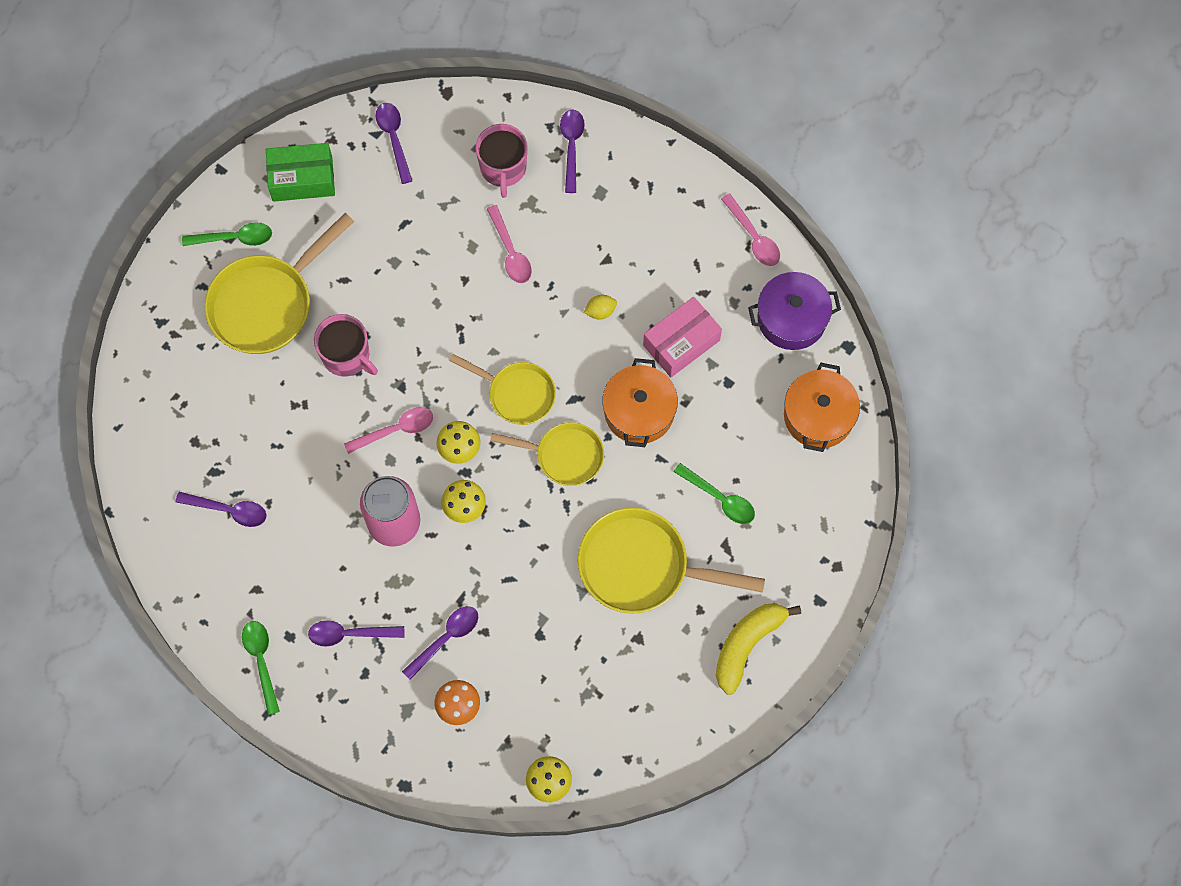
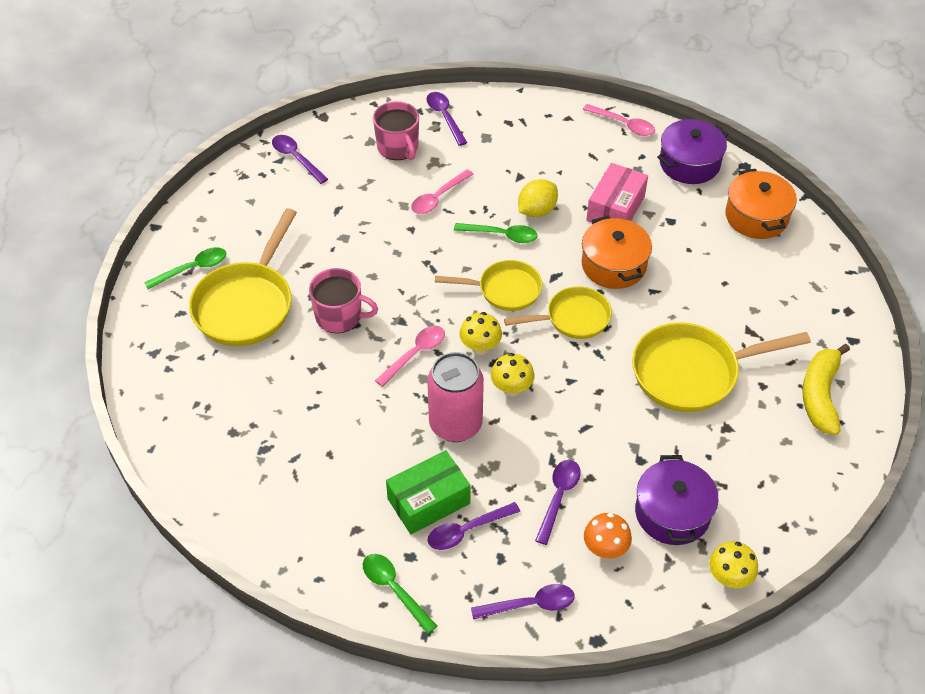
camera: 25 degrees left, 20 degrees down
(229, 510) = (294, 474): purple spoon -> purple spoon (530, 604)
(302, 179) = (232, 209): green box -> green box (428, 501)
(510, 252) = (438, 198): pink spoon -> pink spoon turned 90 degrees clockwise
(537, 700) = (672, 513): none -> purple pot
(600, 311) = (537, 211): yellow lemon -> yellow lemon, size x1.62
(720, 498) = (721, 300): green spoon -> green spoon (501, 235)

